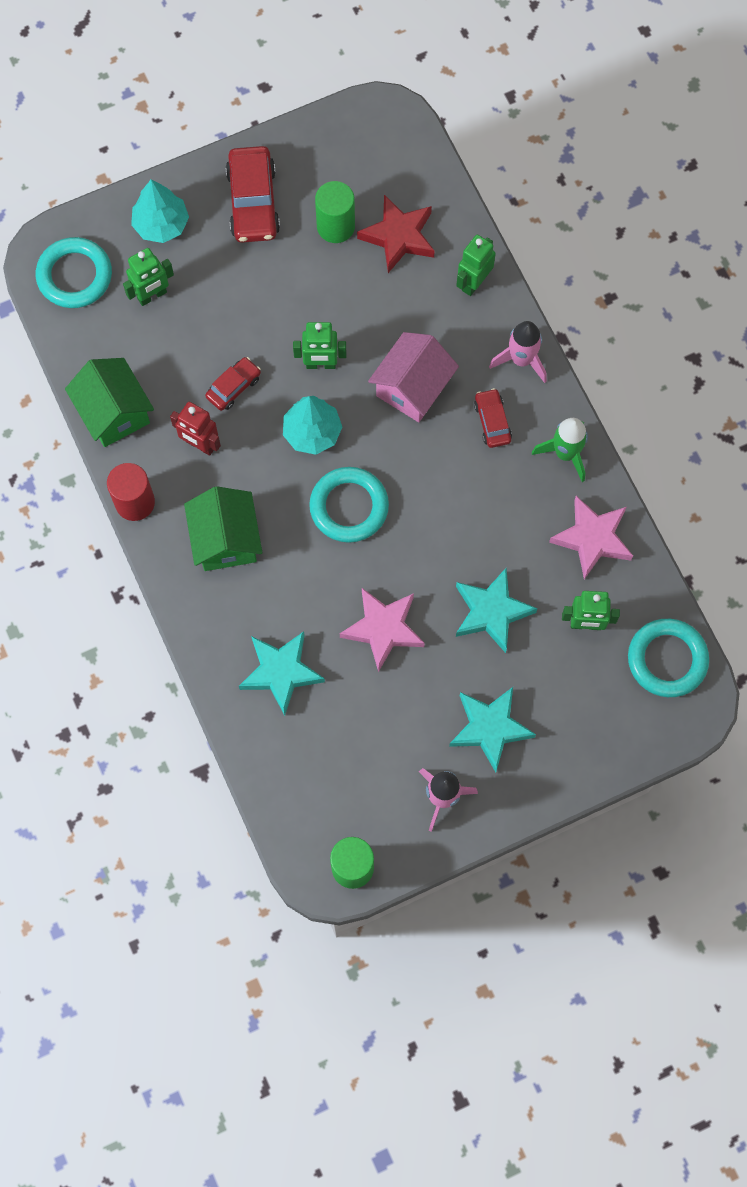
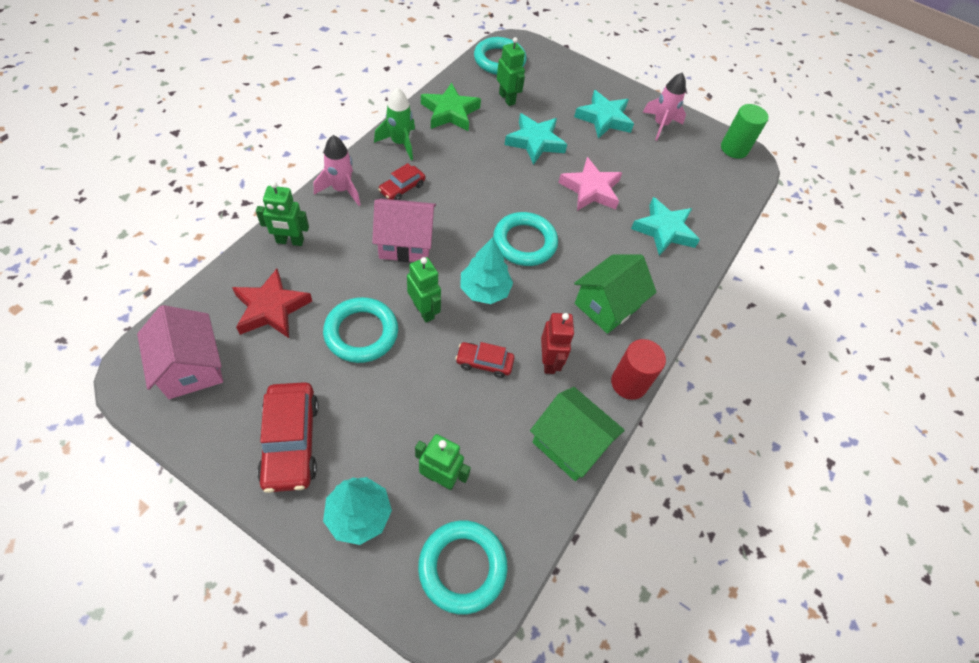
camera: 130 degrees left, 15 degrees down
(114, 412) = (569, 444): green house -> green house turned 75 degrees counterclockwise
(253, 202) = (291, 442): red car -> red car turned 120 degrees clockwise
(327, 299) = (361, 333): none -> turquoise ring
(335, 226) = (284, 360): green cylinder -> none
(370, 154) = (191, 367): none -> pink house
(592, 539) = (450, 112): pink star -> green star

